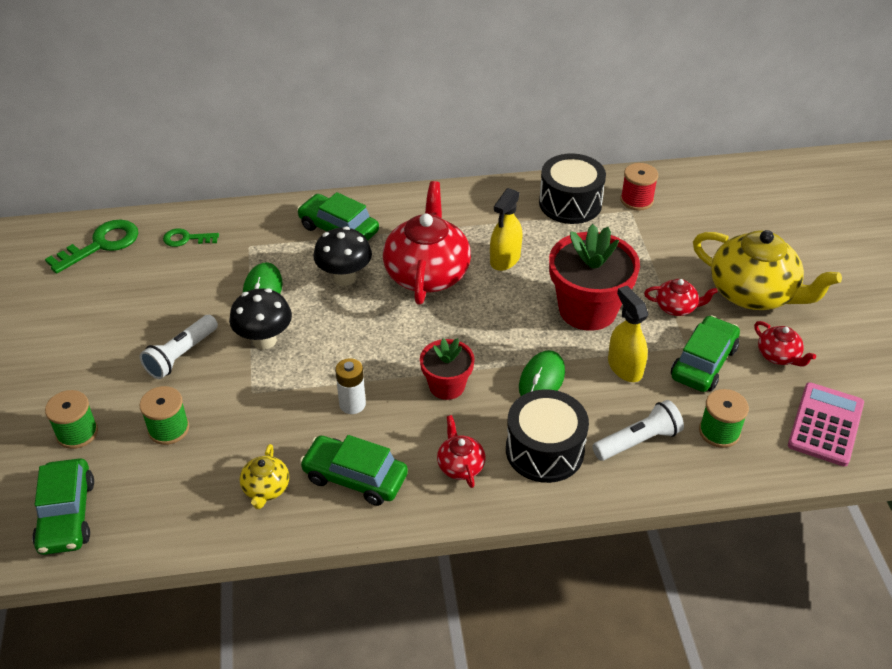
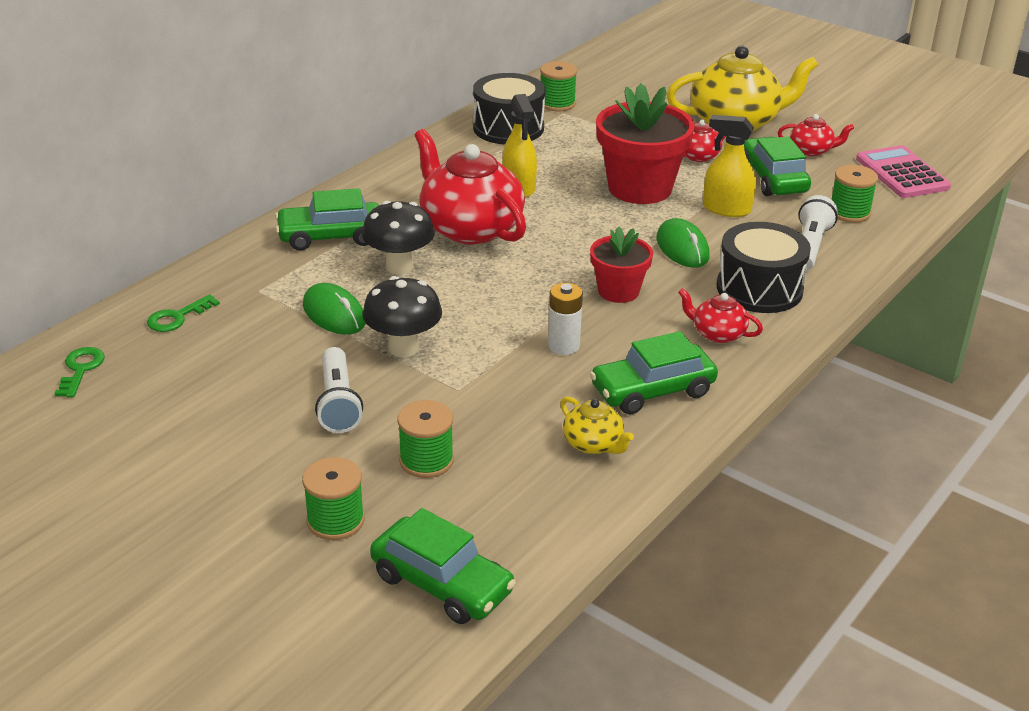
camera: 45 degrees left, 10 degrees down
(101, 244) = (80, 369): green key -> green key, size x0.59
(636, 200) = (557, 103): red spool -> green spool

